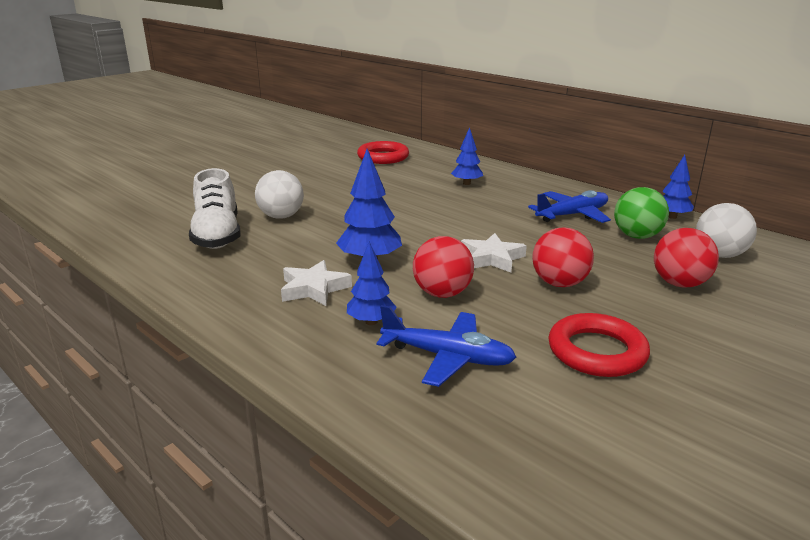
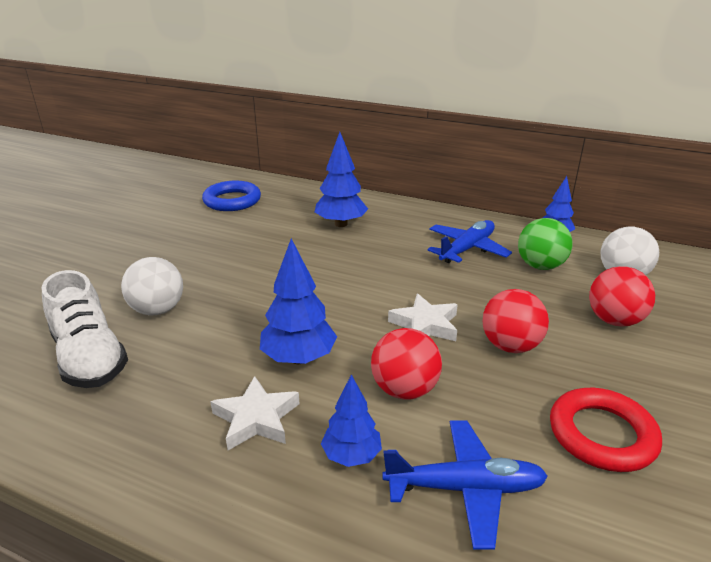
camera: 20 degrees left, 5 degrees up
(383, 157) = (232, 201): red ring -> blue ring
(466, 183) = (341, 224): blue tree -> blue tree, size x1.55

